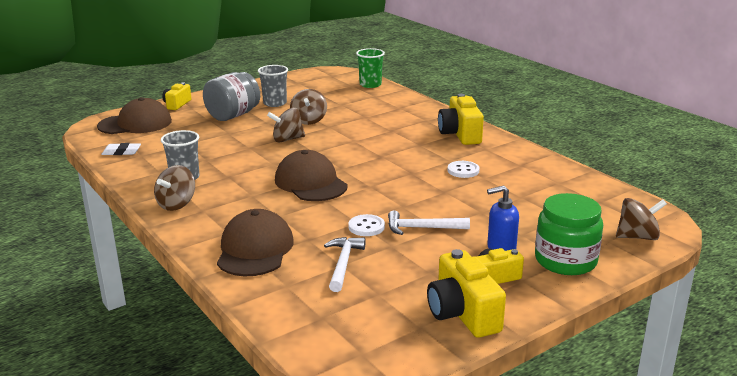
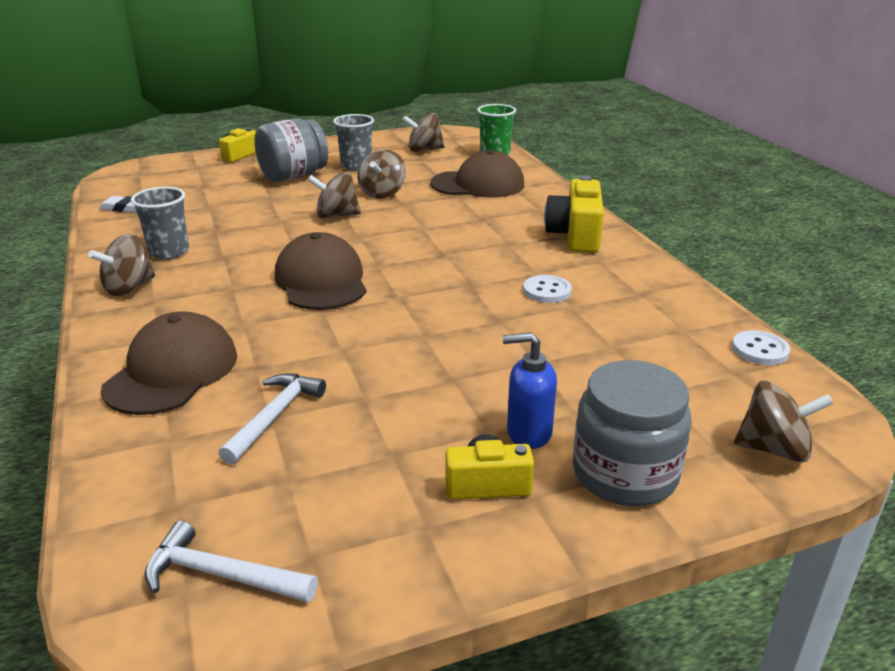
camera: 15 degrees right, 5 degrees up
(135, 124) = (171, 174): brown cap -> brown cap (478, 184)
(317, 86) = (424, 150): none -> brown spinning top
(366, 227) = (349, 360): white button -> white button (760, 350)
(422, 228) = (429, 375): white hammer -> white hammer (221, 575)
(462, 313) = (394, 545): yellow camera -> none
(565, 260) = (624, 473): green jar -> grey jar

